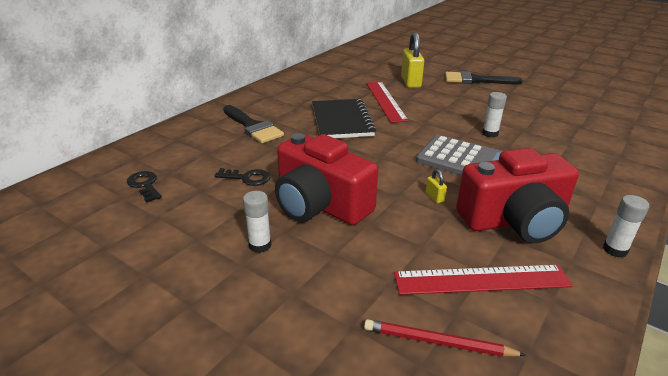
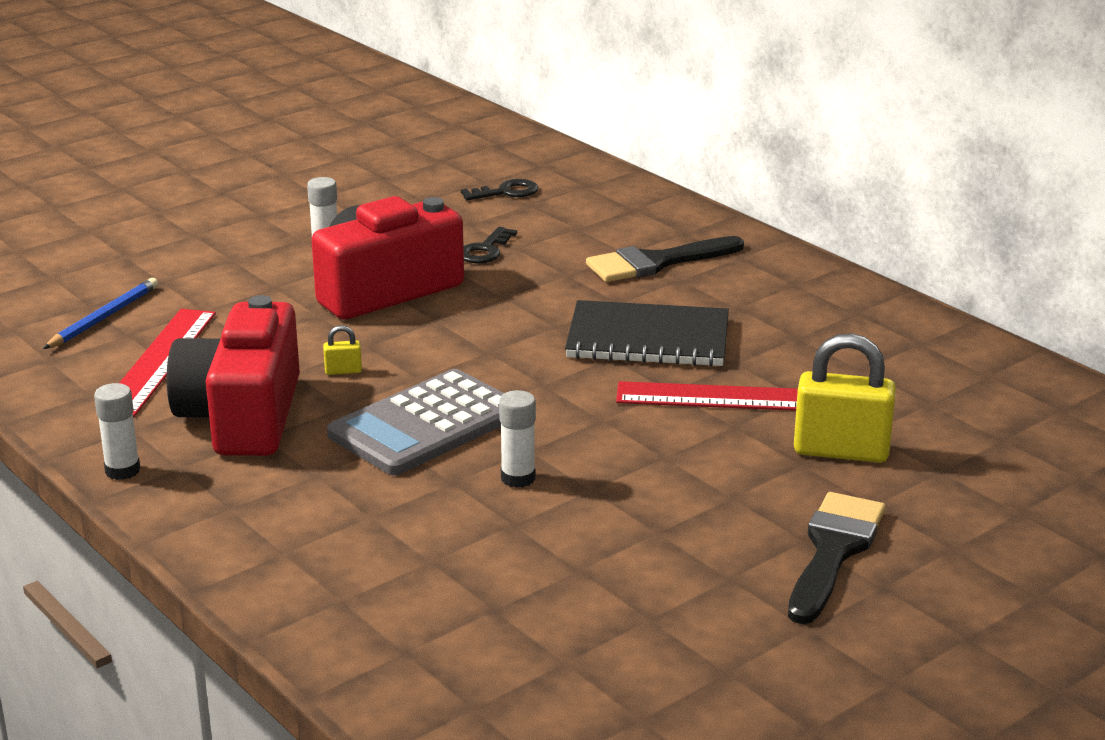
camera: 105 degrees right, 5 degrees down
(438, 342) = (103, 317): red pencil -> blue pencil

